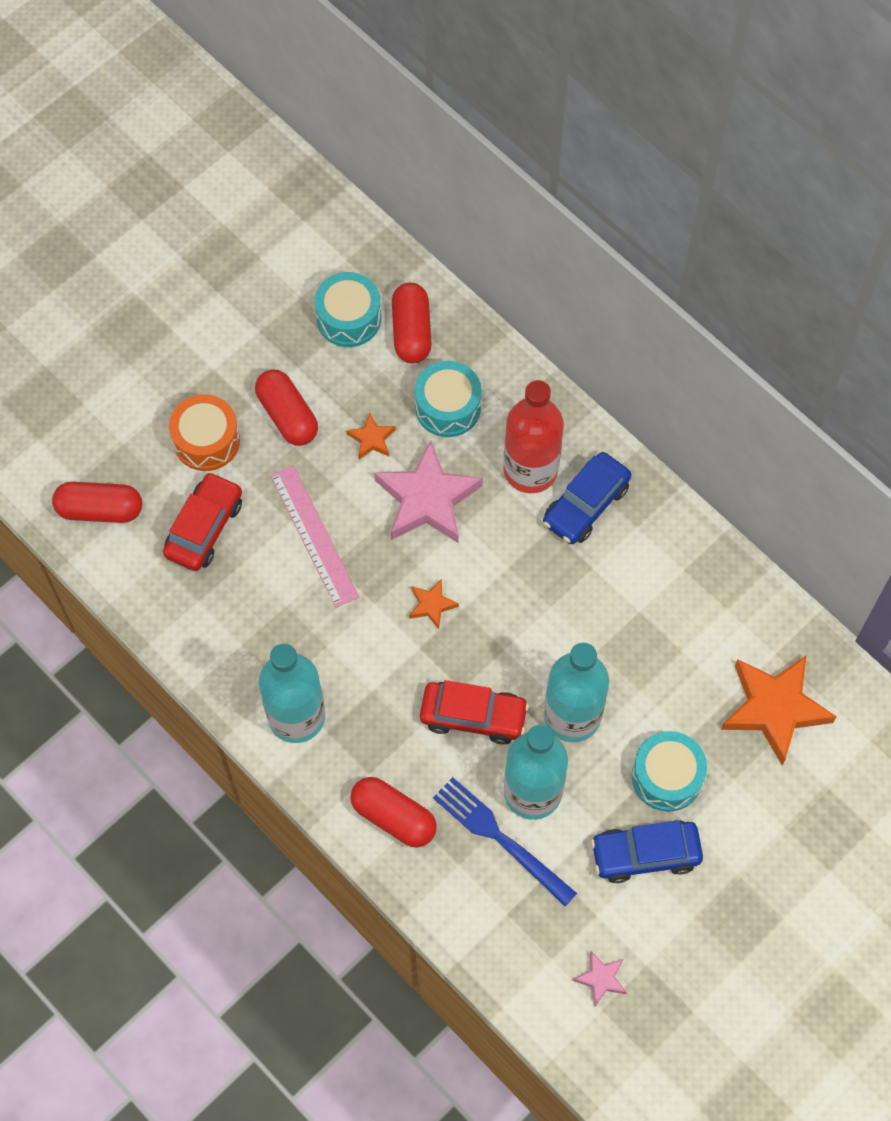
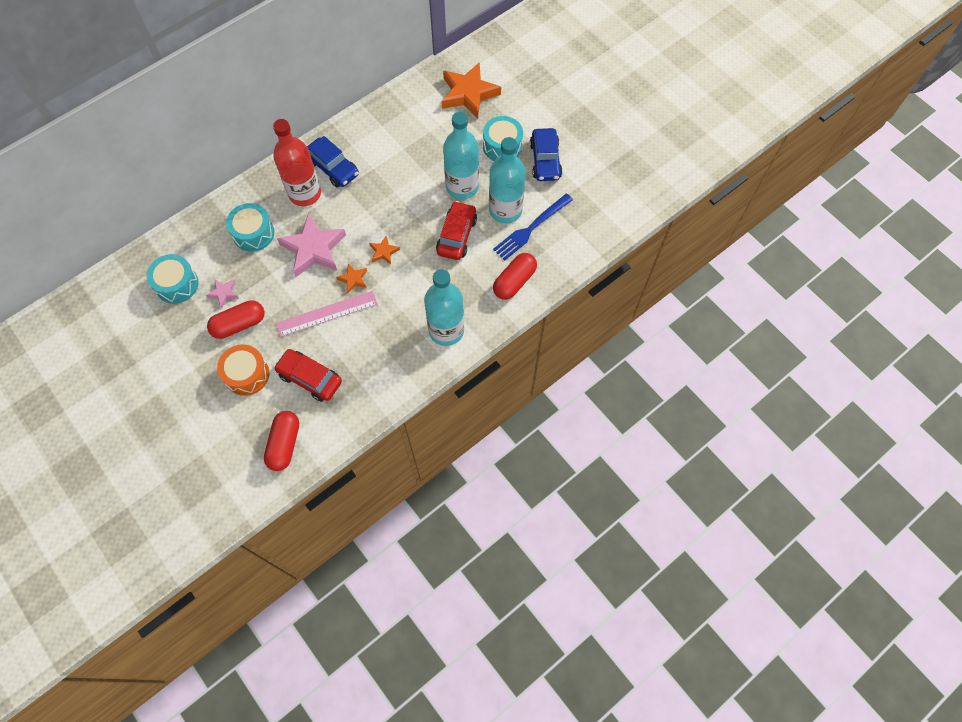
camera: 85 degrees left, 0 degrees up
(372, 439) = (266, 277): orange star -> orange star (353, 279)
(411, 331) = (195, 249): red capsule -> none
(601, 978) = (613, 187): pink star -> pink star (224, 293)

